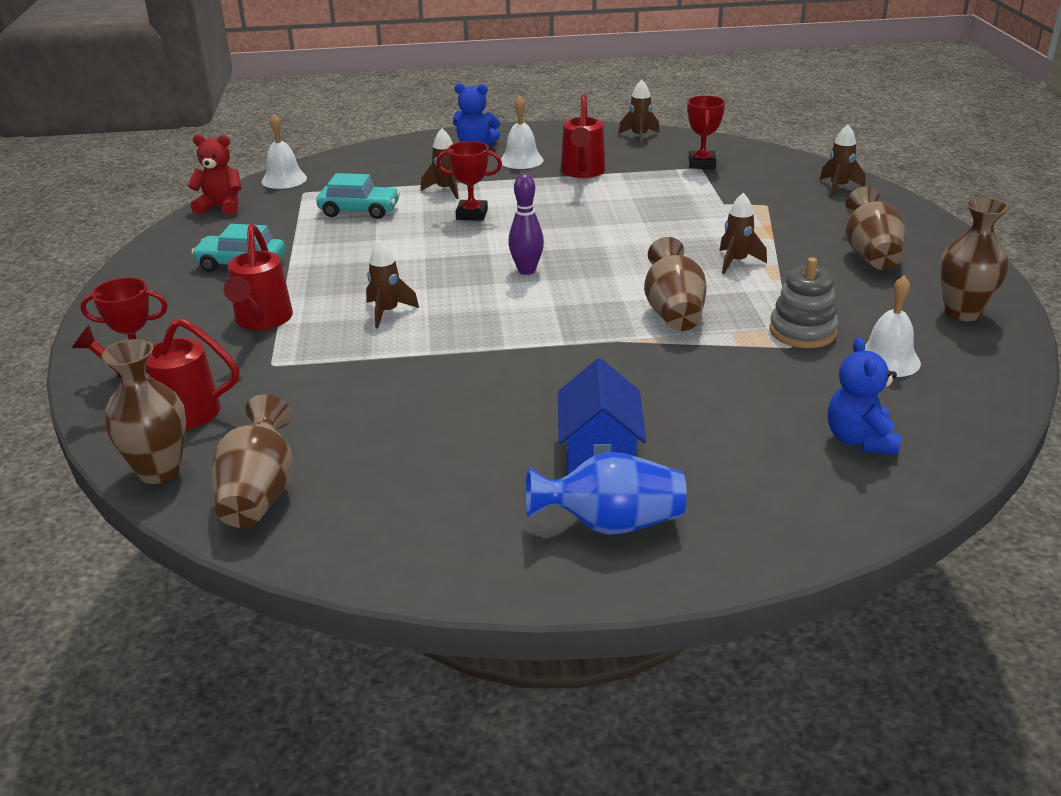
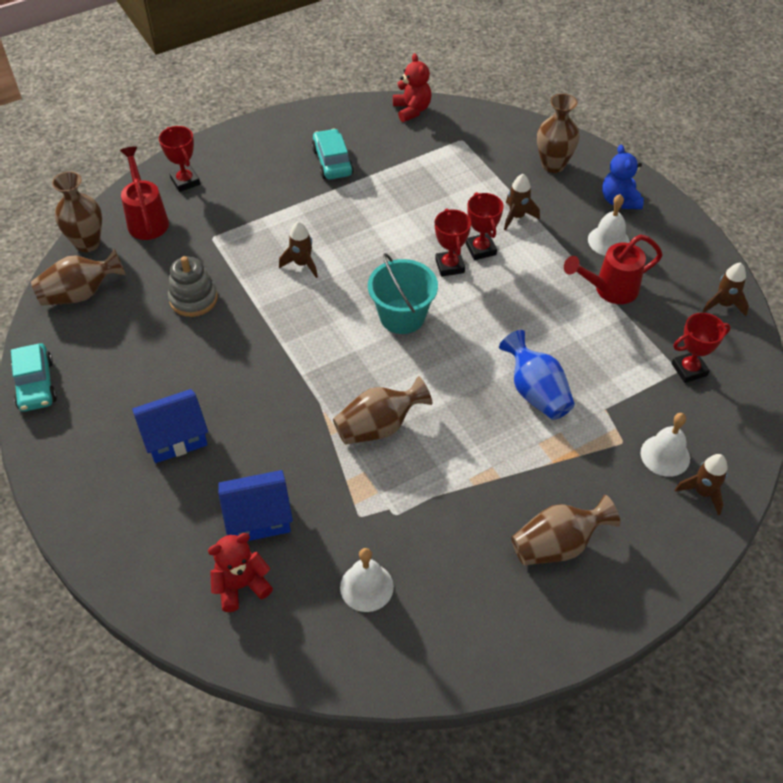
camera: 65 degrees right, 20 degrees up
(261, 321) = (261, 208): red watering can -> none
(284, 179) = (477, 119): white bell -> white bell (665, 455)
(359, 211) = (449, 183): turquoise car -> turquoise car (36, 384)
(479, 233) = (449, 266): none -> red trophy
(526, 270) = (402, 316): purple bowling pin -> turquoise bucket
(610, 524) = (101, 466): blue vase -> blue vase (536, 392)
(736, 262) = (489, 447): brown rocket -> none
(763, 410) = (258, 517): none -> blue house
(802, 331) = (387, 519): grey stacking toy -> grey stacking toy (193, 299)
(860, 440) = (241, 585): blue teddy bear -> red teddy bear
(963, 312) = (477, 634): brown vase -> brown vase (553, 165)

